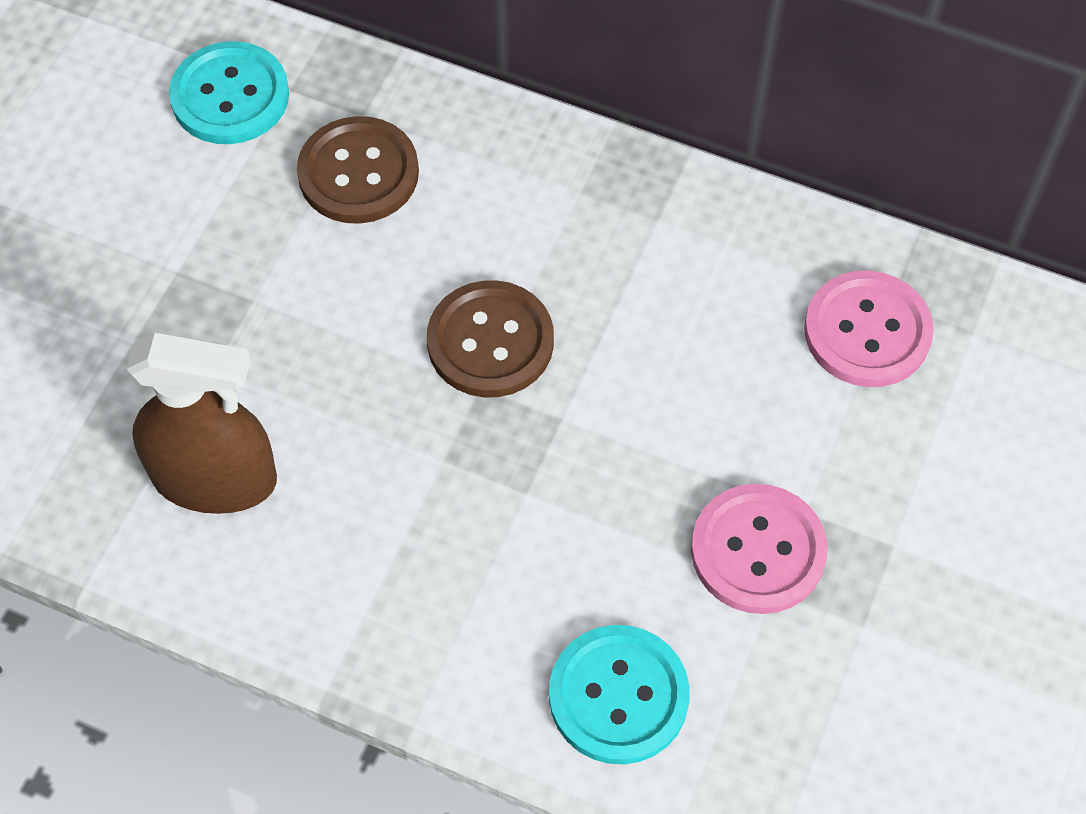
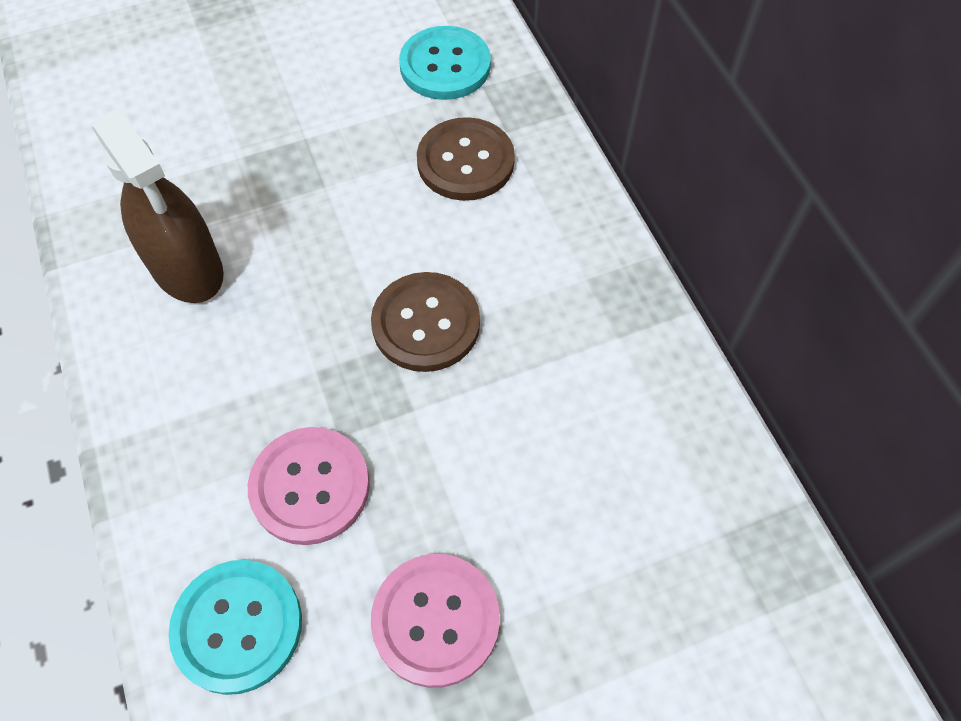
camera: 45 degrees right, 0 degrees up
(867, 331) = (684, 539): pink button -> pink button (310, 486)

